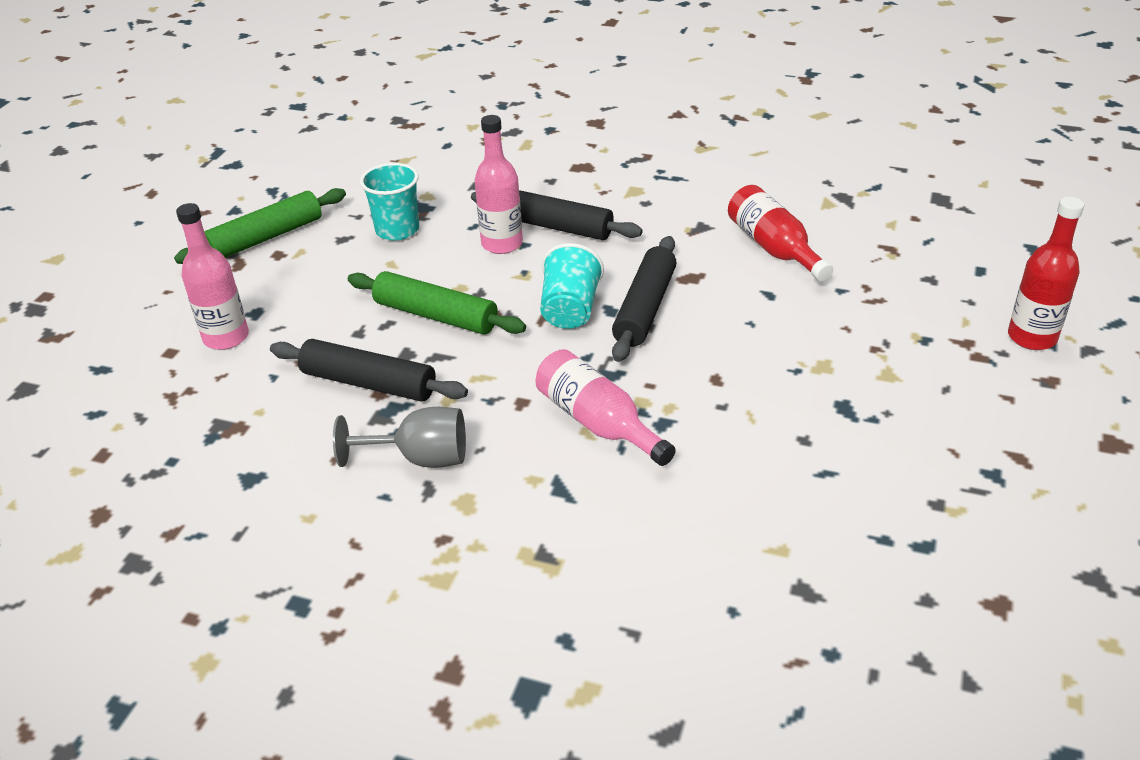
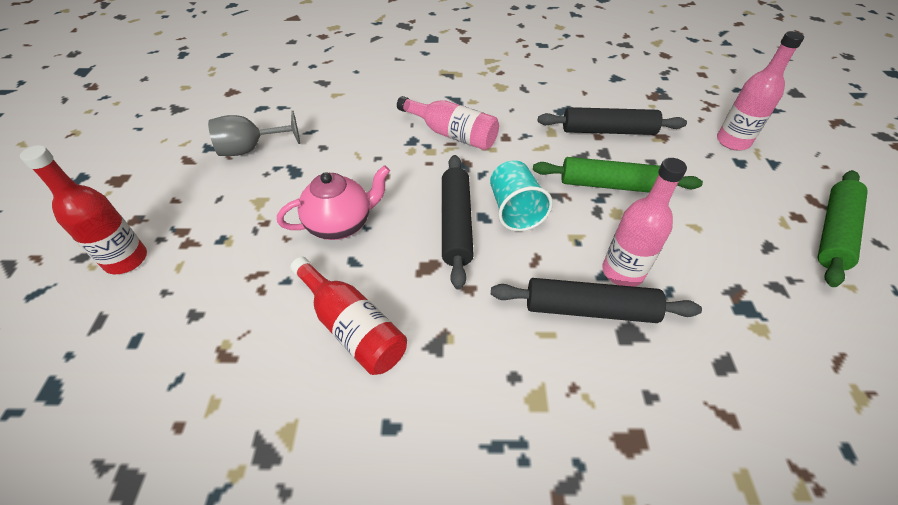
camera: 160 degrees right, 10 degrees up
(397, 230) = (734, 268): turquoise cup -> none
(420, 458) = (539, 100): grey goblet -> grey goblet (251, 149)
(780, 331) = (341, 224): none -> pink teapot

